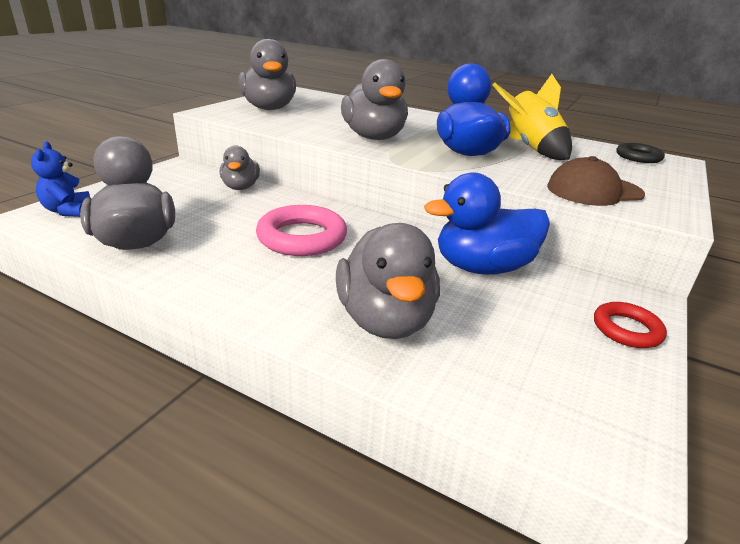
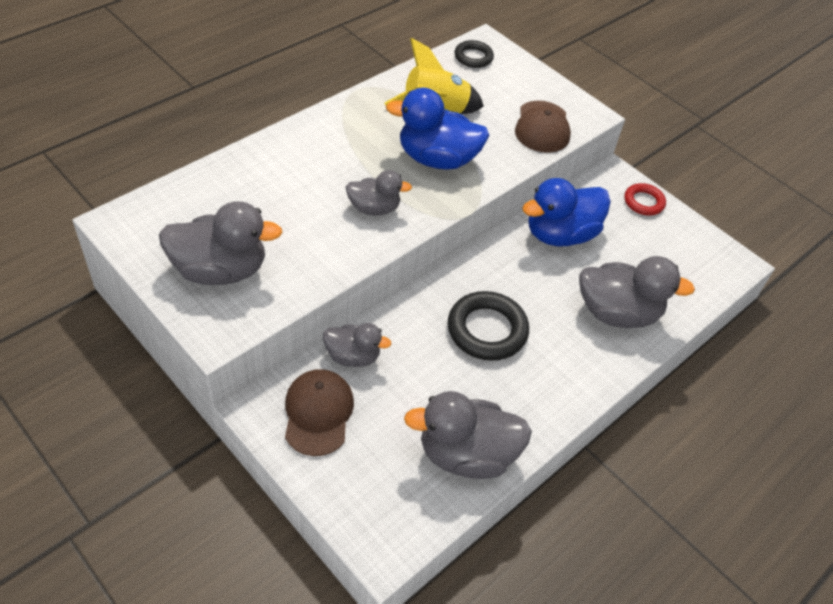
camera: 75 degrees left, 20 degrees up
(68, 211) = (378, 518): blue teddy bear -> none
(178, 182) = (318, 413): none -> brown cap
(302, 237) = (487, 330): pink ring -> black ring
(374, 137) = (374, 208): grey duck -> grey duck, size x0.59
(482, 267) = (560, 234): blue duck -> blue duck turned 60 degrees clockwise

